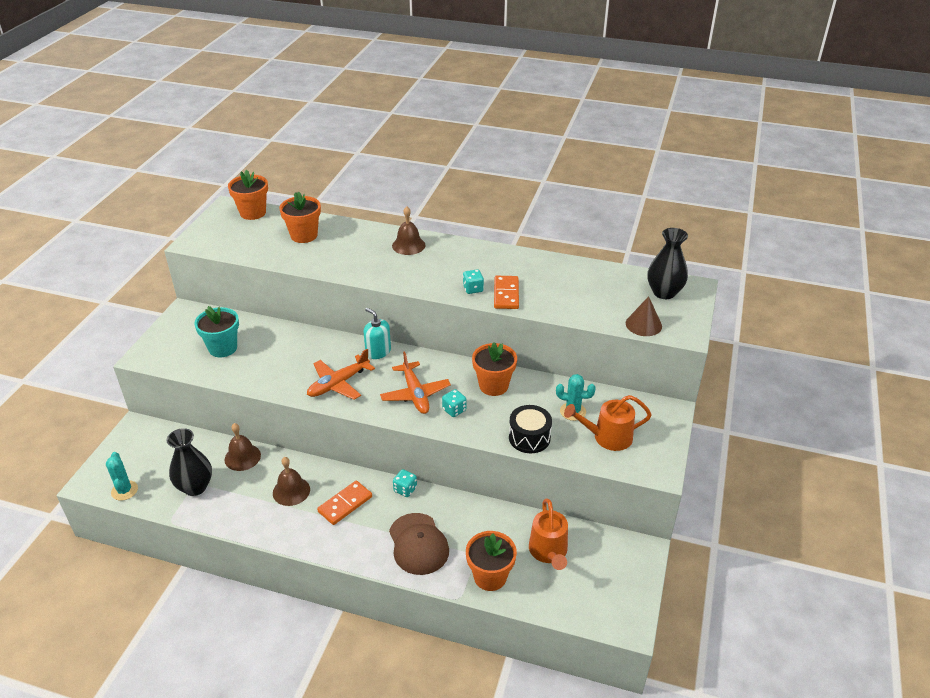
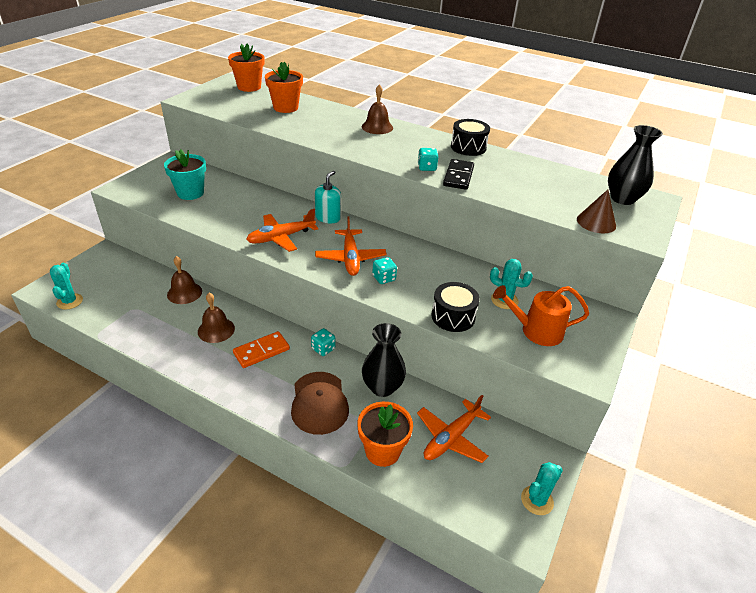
camera: 10 degrees right, 0 degrees up
(195, 487) = (132, 310): black vase -> black vase (382, 387)
(378, 351) = (328, 218): turquoise soap dispenser -> turquoise soap dispenser turned 60 degrees clockwise
(493, 385) = (429, 264): orange flower pot -> none
(506, 294) = (458, 176): orange domino -> black domino
(507, 255) = (468, 147): none -> black drum
(549, 552) = (451, 438): orange watering can -> orange plane
(634, 591) = (537, 500): none -> turquoise cactus

